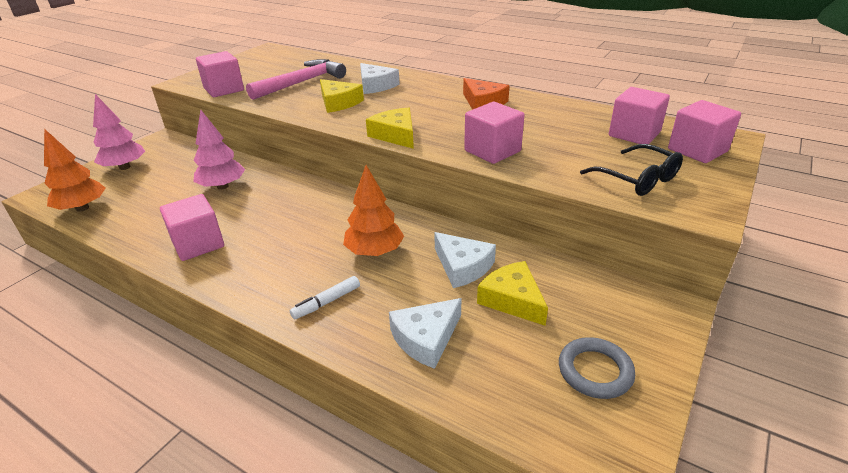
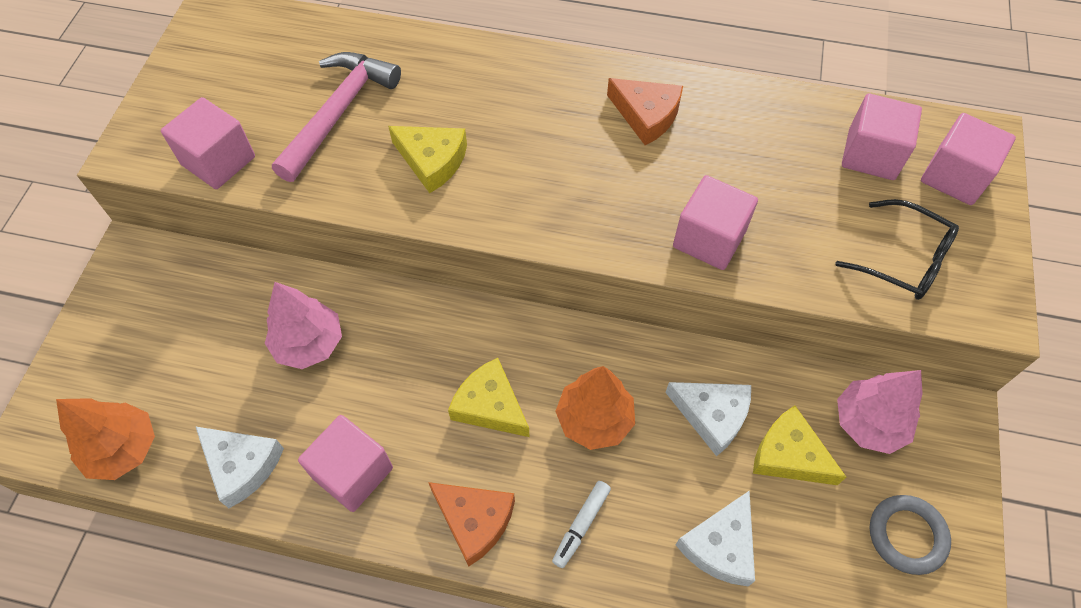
camera: 20 degrees left, 25 degrees up
(124, 167) = (119, 338): pink tree -> pink tree (868, 423)
(255, 283) = (474, 521): none -> orange cheese
(376, 85) = (464, 98): white cheese -> white cheese (242, 465)
(395, 135) = (562, 231): yellow cheese -> yellow cheese (490, 405)

